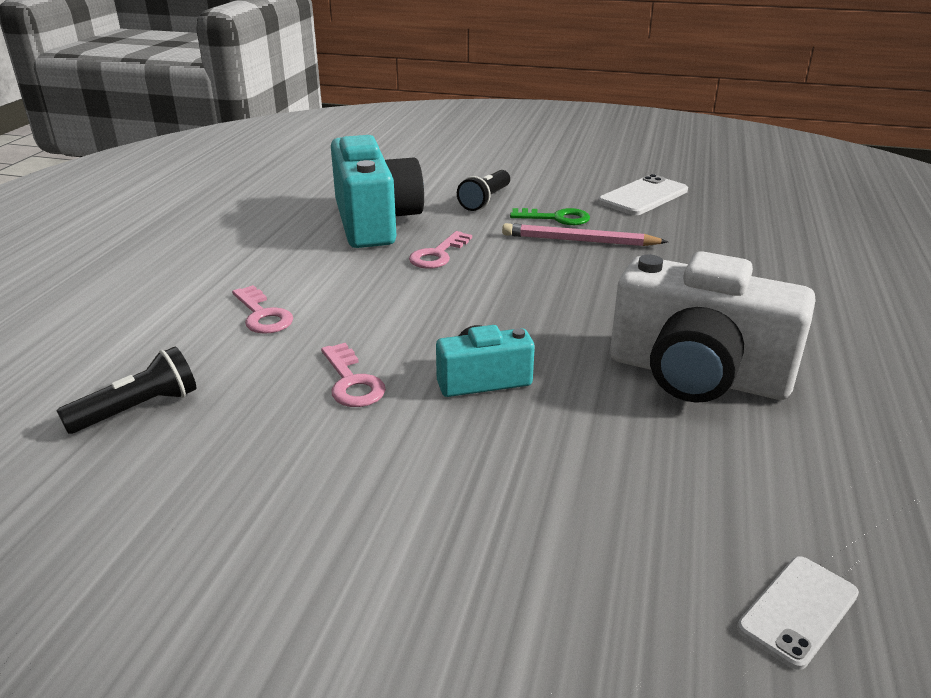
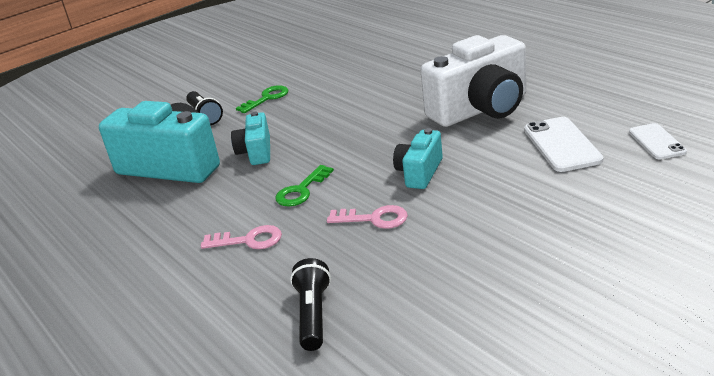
camera: 50 degrees left, 0 degrees up
(380, 310) = (301, 190): none -> green key
(438, 254) = (256, 152): pink key -> turquoise camera
(579, 241) = (306, 99): pink pencil -> none
(643, 196) = (280, 63): white phone -> white phone (561, 145)

